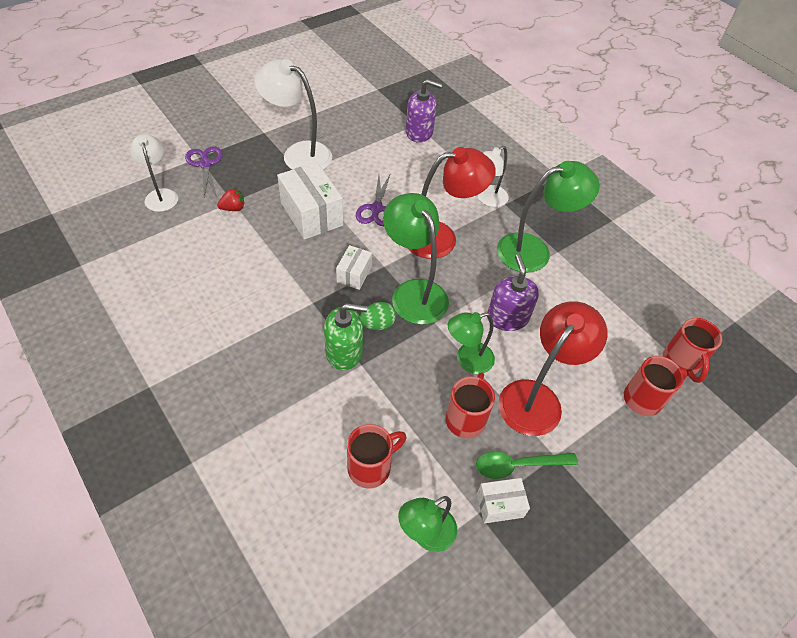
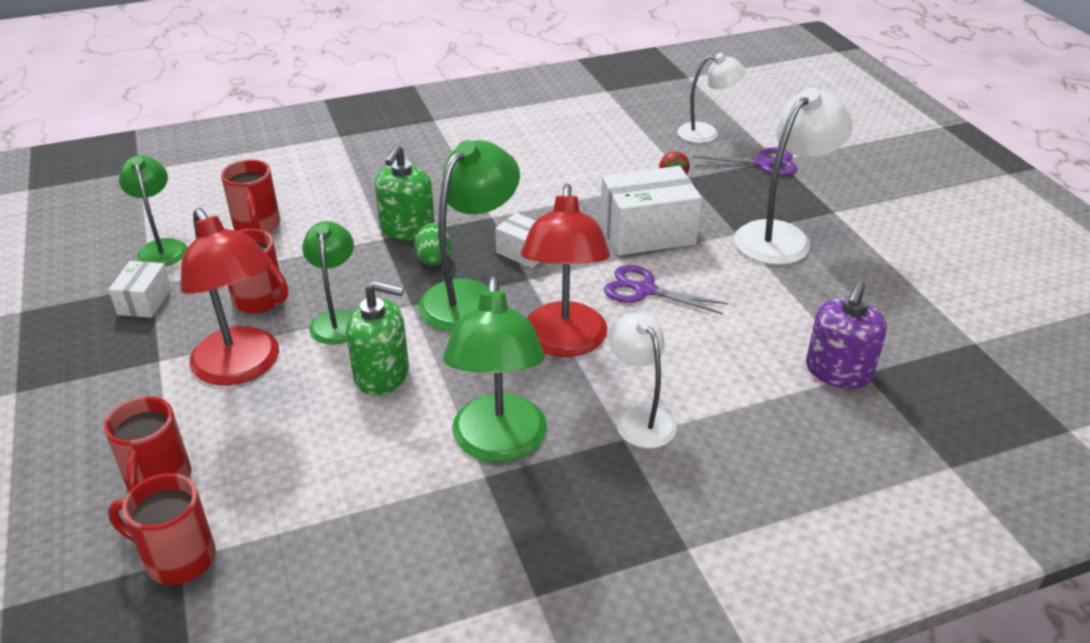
camera: 110 degrees right, 15 degrees down
(414, 292) = (470, 296): green lamp -> green lamp turned 45 degrees counterclockwise
(507, 317) = (382, 375): purple soap dispenser -> green soap dispenser
(517, 465) = (174, 326): green spoon -> none

